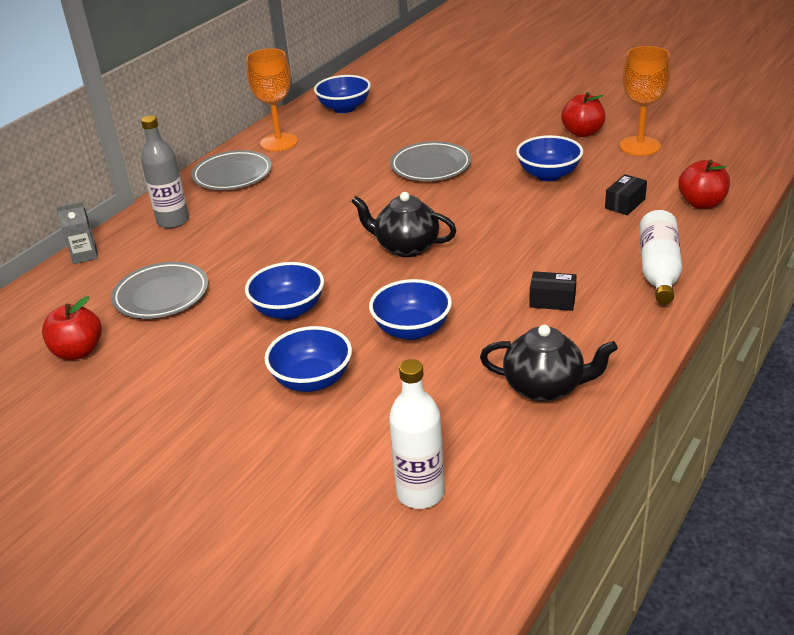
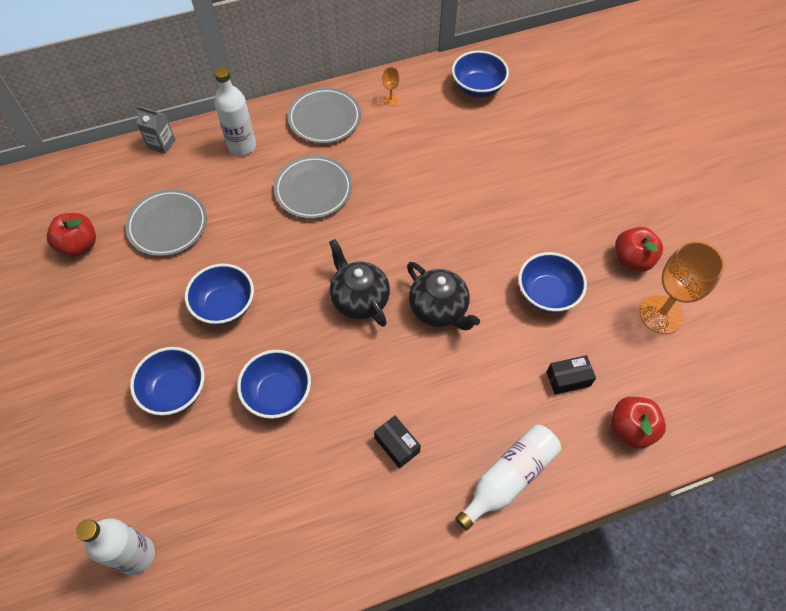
camera: 35 degrees right, 25 degrees up
(173, 221) = (242, 146): grey bottle -> white bottle
(279, 142) = (391, 100): orange goblet -> orange goblet, size x0.43
(431, 166) = (469, 214): grey plate -> grey plate (313, 190)
(545, 387) = (301, 529): black teapot -> black teapot (439, 309)

